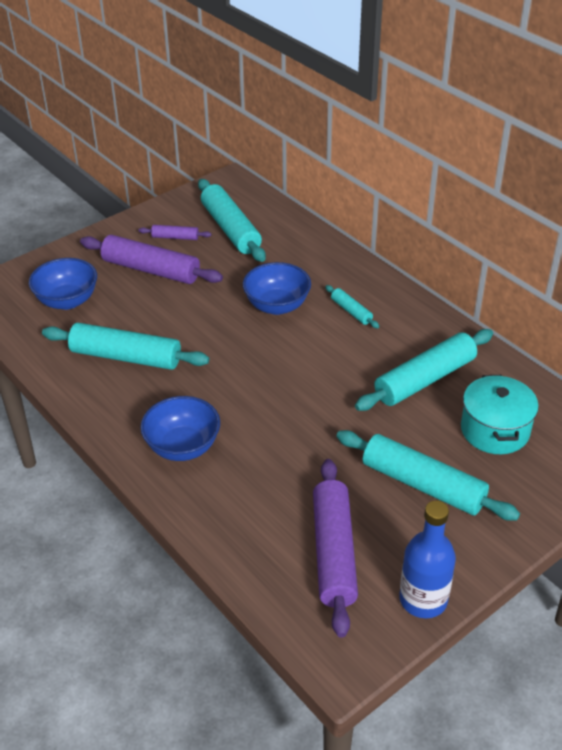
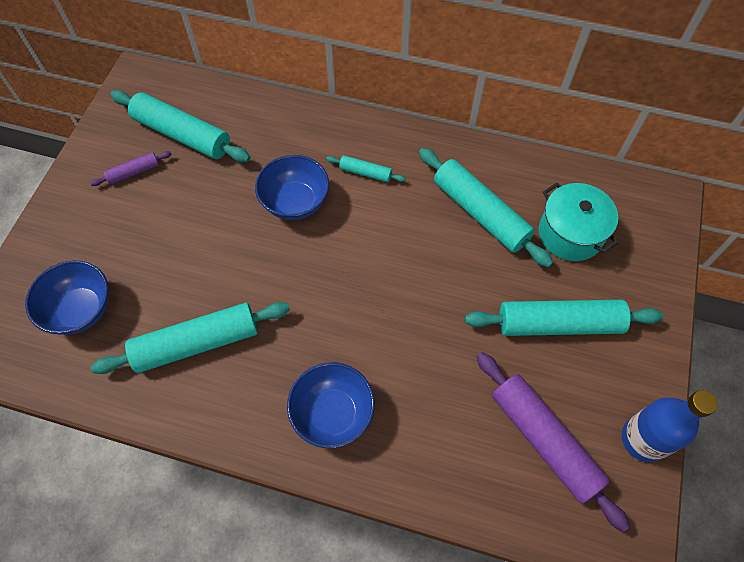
camera: 35 degrees left, 20 degrees up
(151, 270) = (140, 225): purple rolling pin -> none
(425, 379) = (480, 213): turquoise rolling pin -> turquoise rolling pin turned 60 degrees counterclockwise

